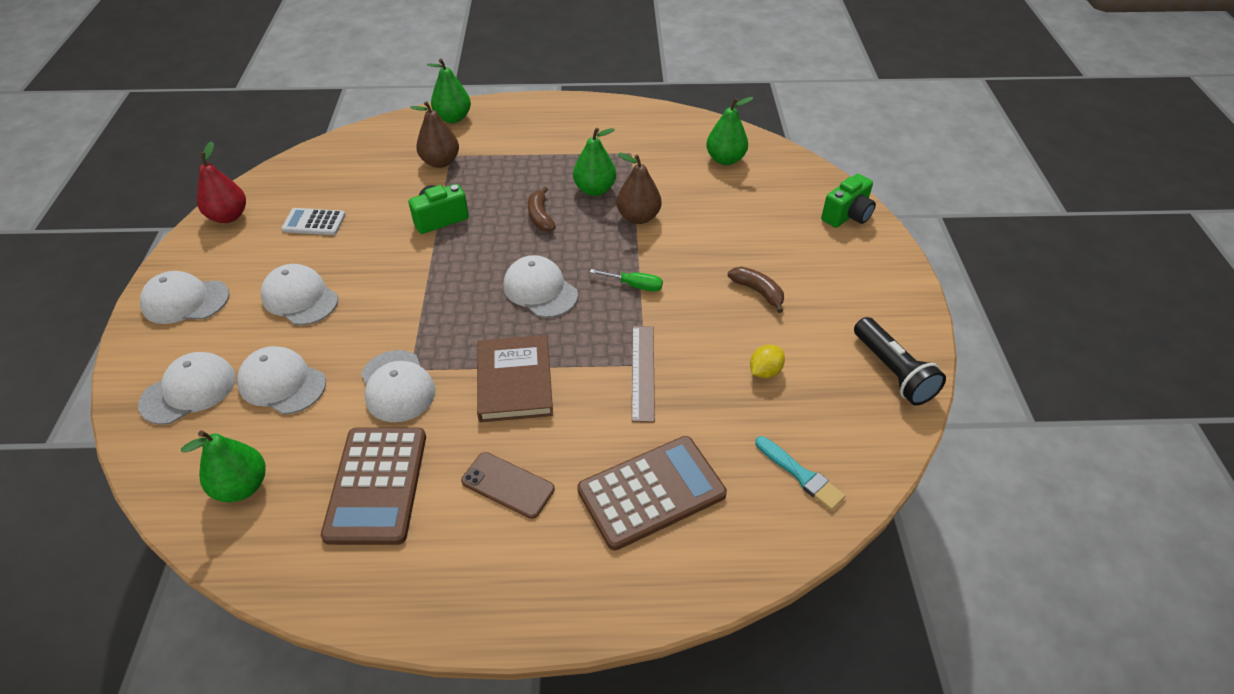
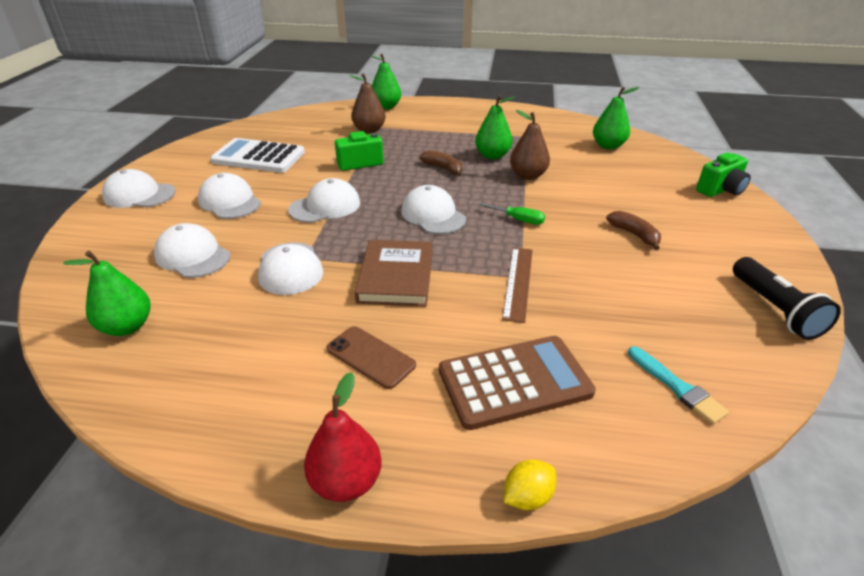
camera: 10 degrees right, 10 degrees down
(189, 391) = (114, 252): white cap -> white cap (325, 206)
(229, 216) = (195, 148): red pear -> red pear (346, 482)
(314, 222) = (258, 157): white calculator -> white calculator, size x1.78
(377, 485) = (247, 341): brown calculator -> none
(540, 216) = (443, 168): brown banana -> brown banana turned 135 degrees clockwise
(765, 371) = (639, 295): yellow lemon -> yellow lemon (527, 497)

